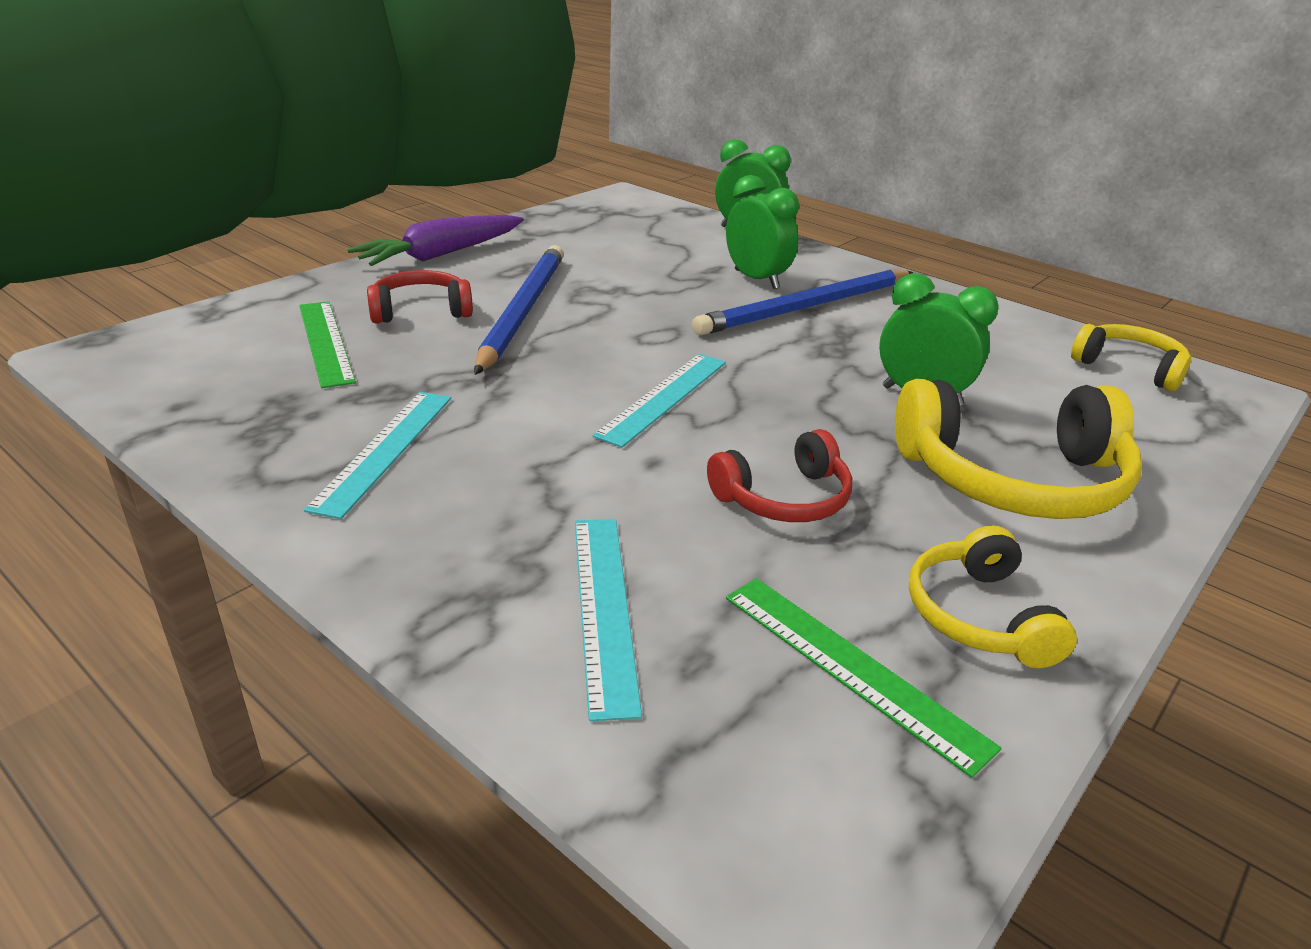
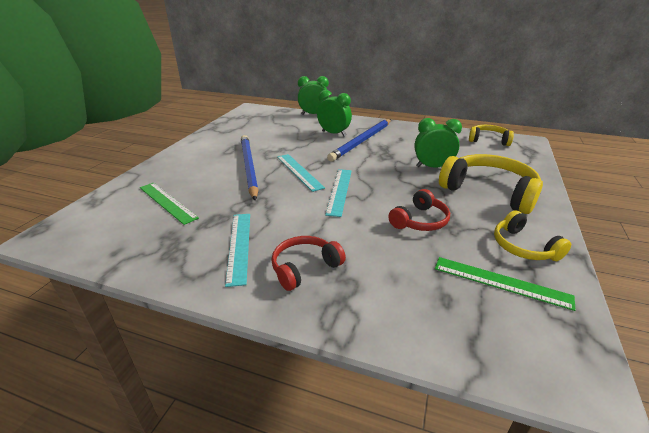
camera: 20 degrees left, 0 degrees up
(421, 311) = (202, 177): red headphones -> red headphones (304, 267)
(441, 254) = (190, 149): purple carrot -> none
(604, 608) = (393, 289): turquoise ruler -> turquoise ruler (299, 171)
(1013, 480) = (489, 191): yellow headphones -> yellow headphones turned 120 degrees counterclockwise

